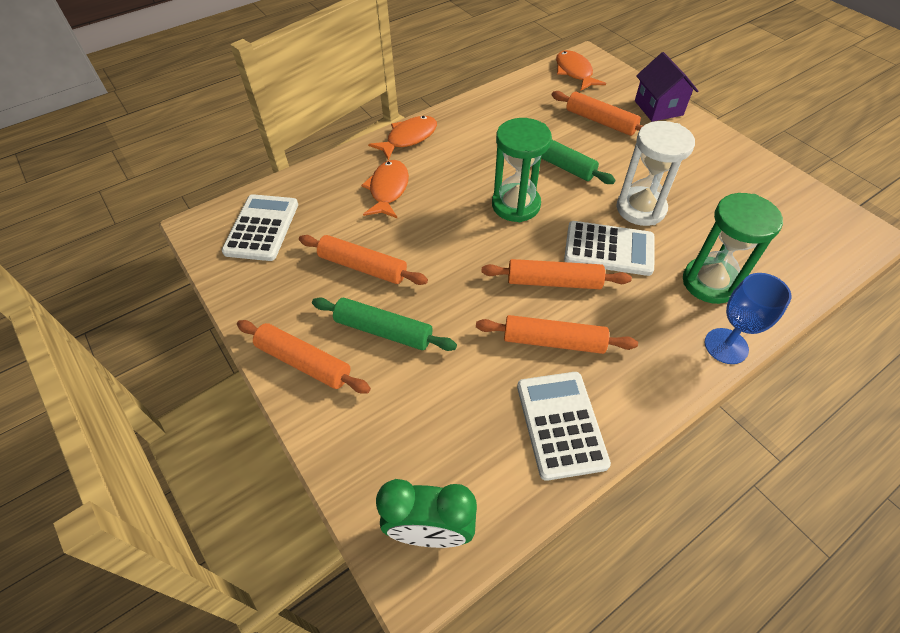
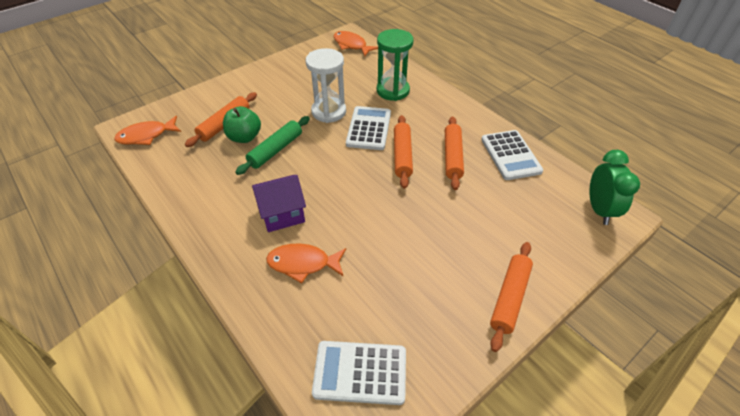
camera: 95 degrees left, 5 degrees down
(363, 267) = (403, 271): orange rolling pin -> none
(383, 330) = (466, 248): green rolling pin -> none
(409, 138) = (224, 254): orange fish -> orange fish (351, 45)
(516, 205) = (325, 174): green hourglass -> none
(561, 424) = (510, 155): white calculator -> white calculator turned 90 degrees counterclockwise
(579, 138) = (244, 137): none -> green apple
(658, 108) = (214, 94): purple house -> purple house (282, 214)
(726, 346) = (438, 91): blue goblet -> none

